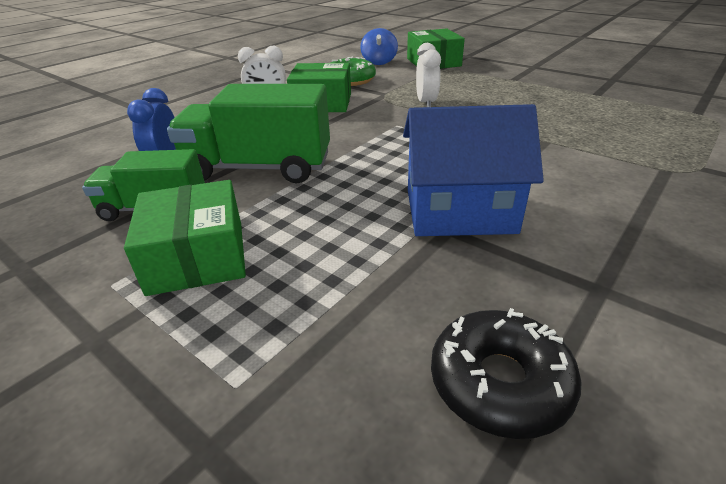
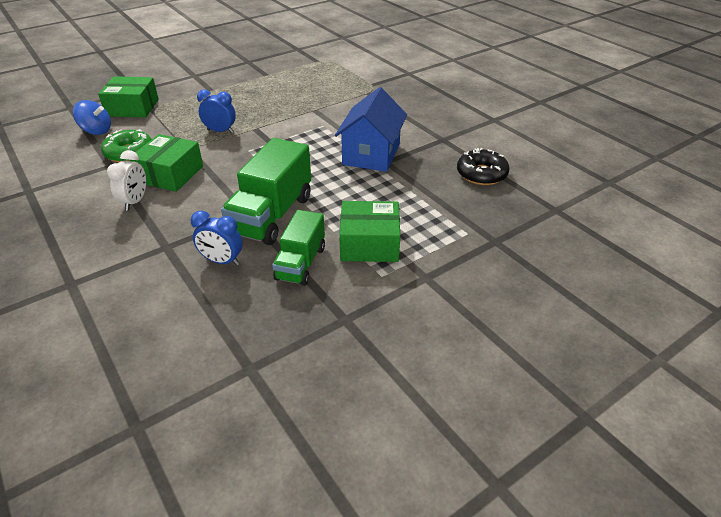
camera: 75 degrees left, 5 degrees up
(426, 103) = (220, 131): white clock -> blue clock

